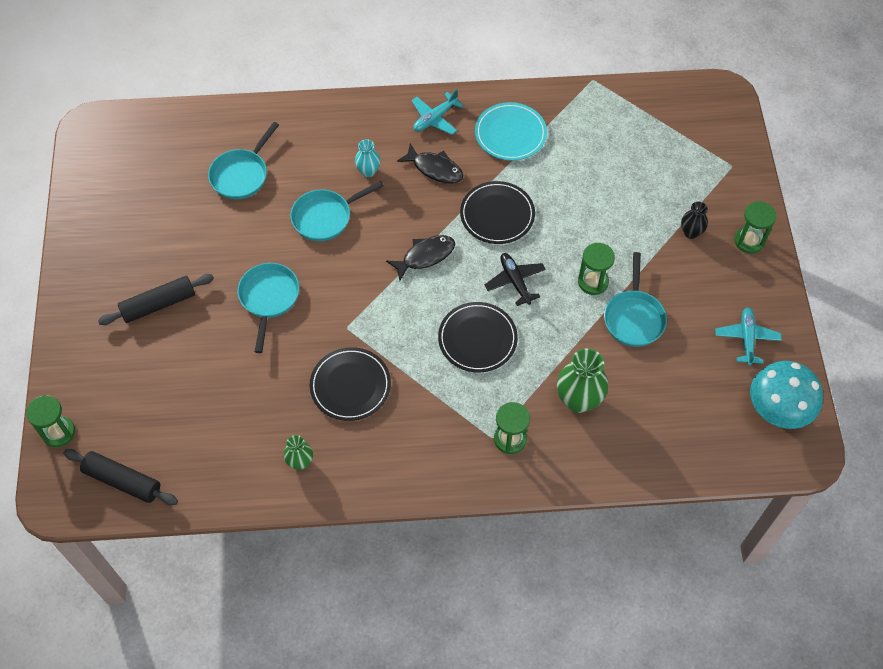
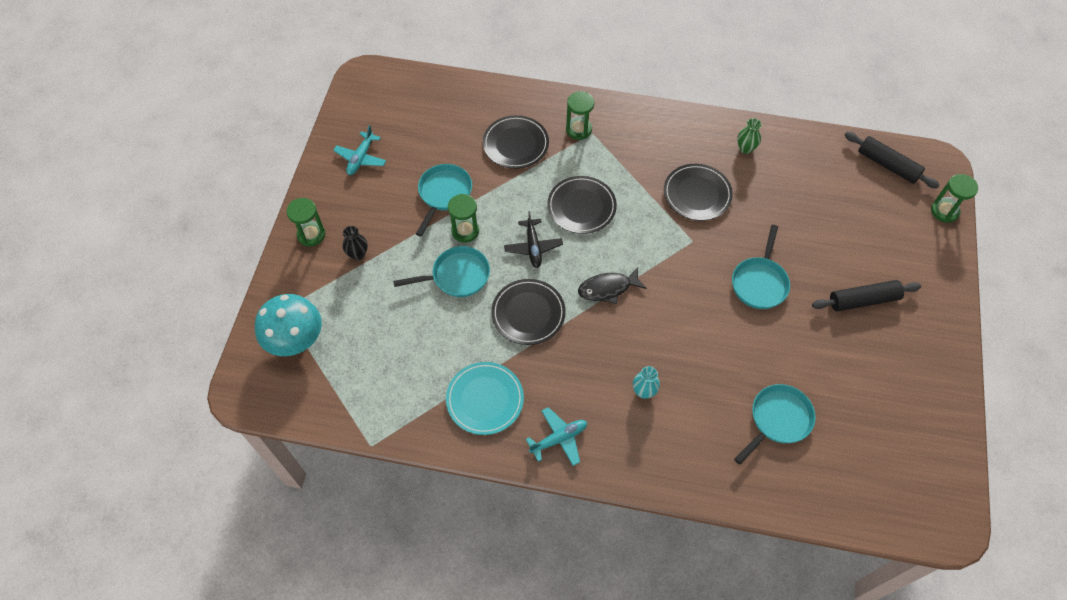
camera: 165 degrees left, 0 degrees up
(325, 217) = (696, 350): turquoise pan -> turquoise pan (457, 276)
(435, 169) = (575, 377): black fish -> none
(578, 400) = (515, 144): green vase -> black plate
(777, 410) = (368, 105): turquoise mushroom -> turquoise mushroom (296, 340)

